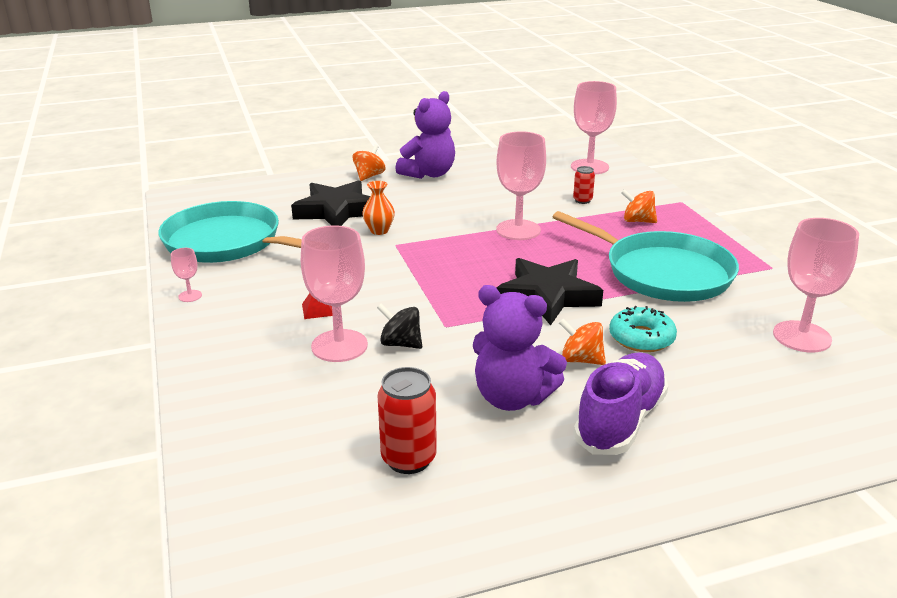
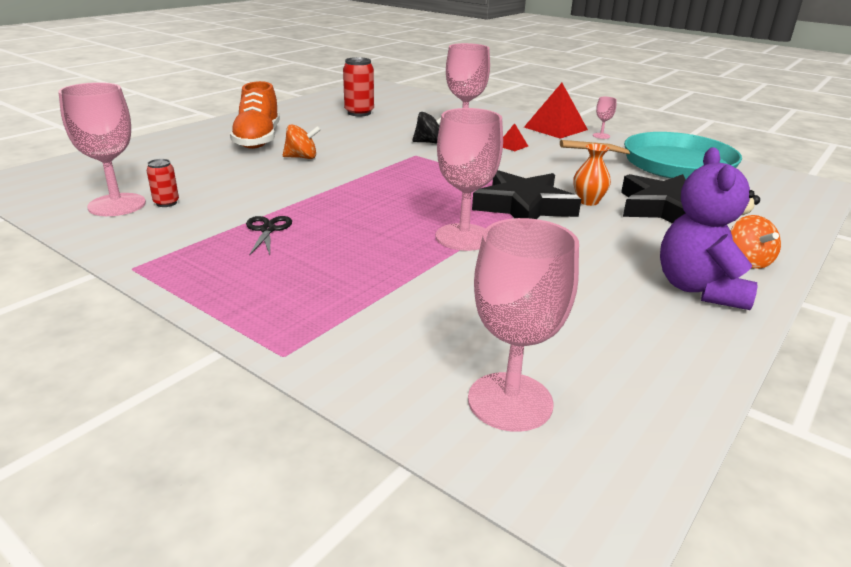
camera: 145 degrees right, 0 degrees up
(207, 325) = (555, 128): none -> red pyramid
(512, 398) = (330, 136): purple teddy bear -> none
(548, 296) = (363, 186): black star -> black star (524, 206)
(582, 200) = (438, 306): red can -> red can (166, 203)
(620, 421) = (258, 139): purple shoe -> orange shoe
(637, 221) = (333, 291): orange spinning top -> none
(641, 338) = (264, 176): turquoise donut -> none
(662, 272) = (267, 230): turquoise pan -> black scissors

